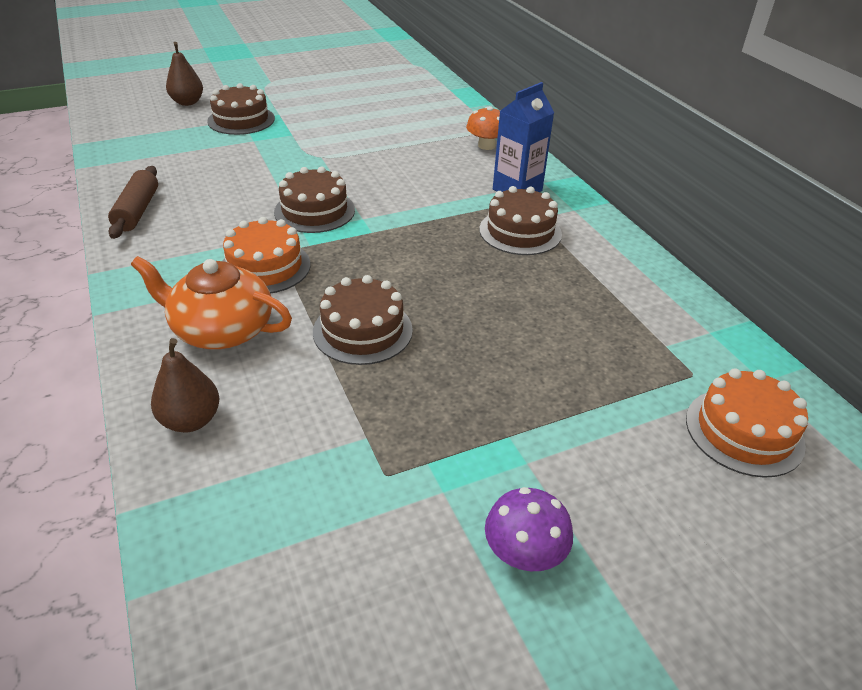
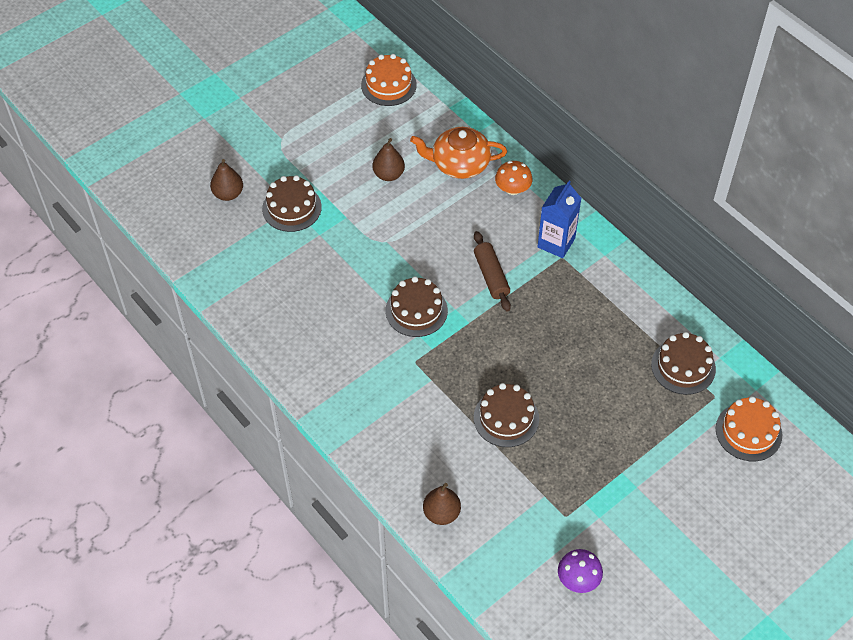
camera: 15 degrees left, 15 degrees up
(137, 211) = (286, 348): brown rolling pin -> brown rolling pin (491, 276)
(221, 329) = (418, 442): orange teapot -> orange teapot (459, 164)
(265, 267) = (413, 379): orange cake -> orange cake (388, 85)
(358, 116) = (388, 174): none -> brown pear
(520, 231) = (573, 292): brown cake -> brown cake (683, 366)
(524, 552) = (651, 539): purple mushroom -> purple mushroom (578, 579)

